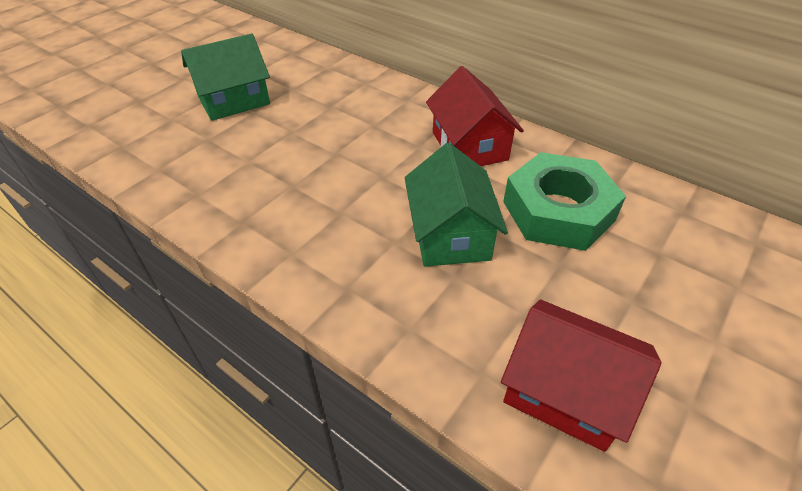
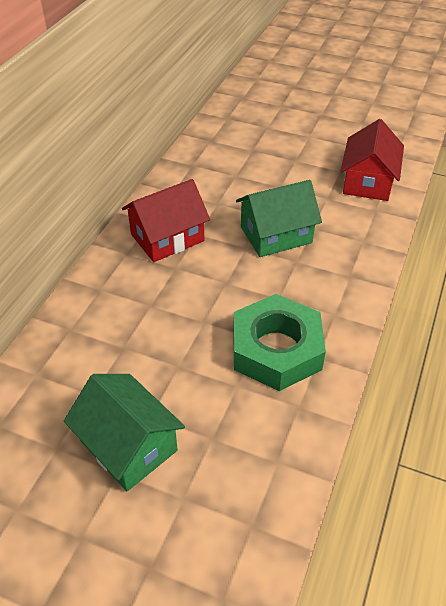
camera: 105 degrees left, 0 degrees up
(558, 211) = (230, 188): green nut -> green nut (276, 349)

